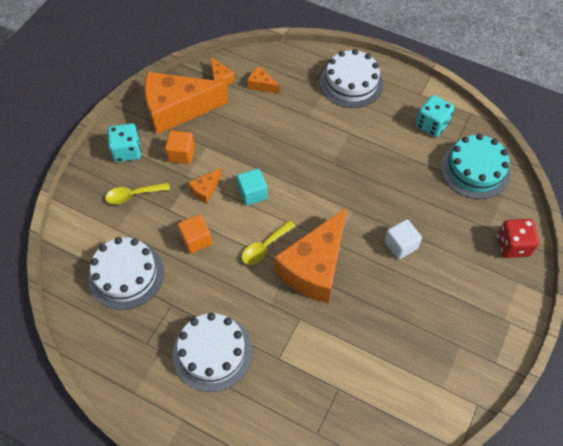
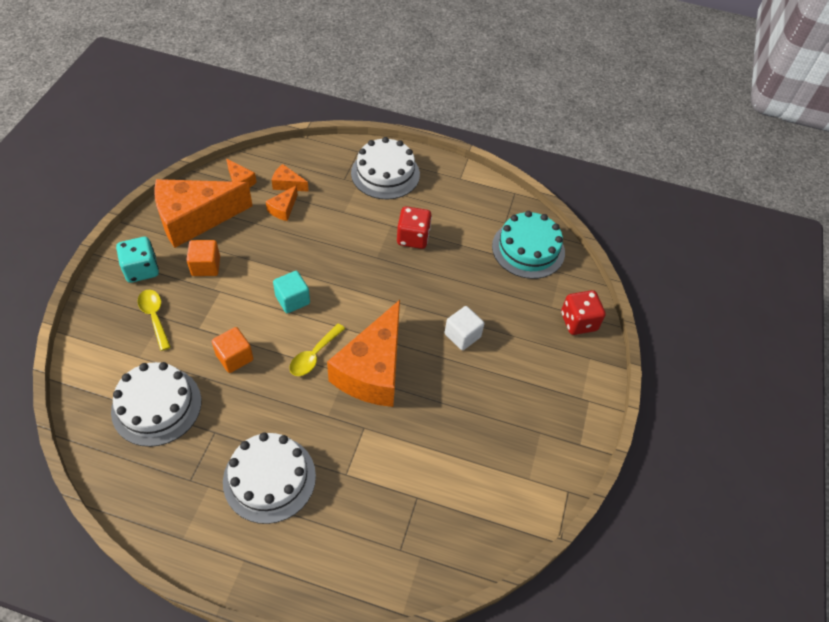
camera: 15 degrees left, 5 degrees down
(133, 195) = (155, 317): yellow spoon -> yellow spoon turned 90 degrees clockwise
(205, 190) = (238, 302): orange cheese -> orange cheese (283, 209)
(368, 147) = (413, 237): none -> red dice
(431, 124) = (476, 208): turquoise dice -> none

